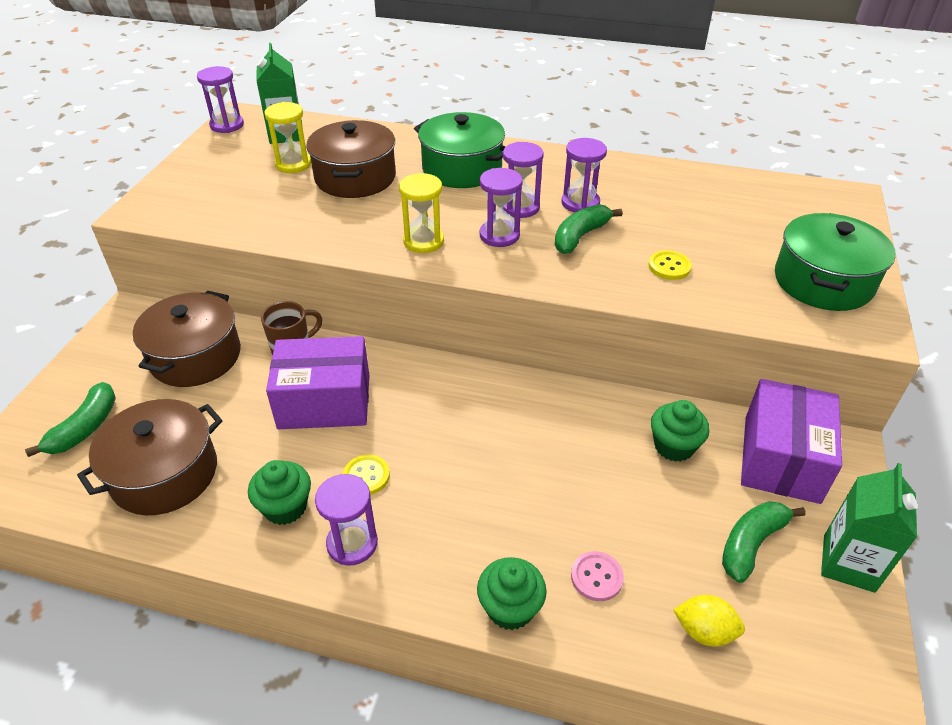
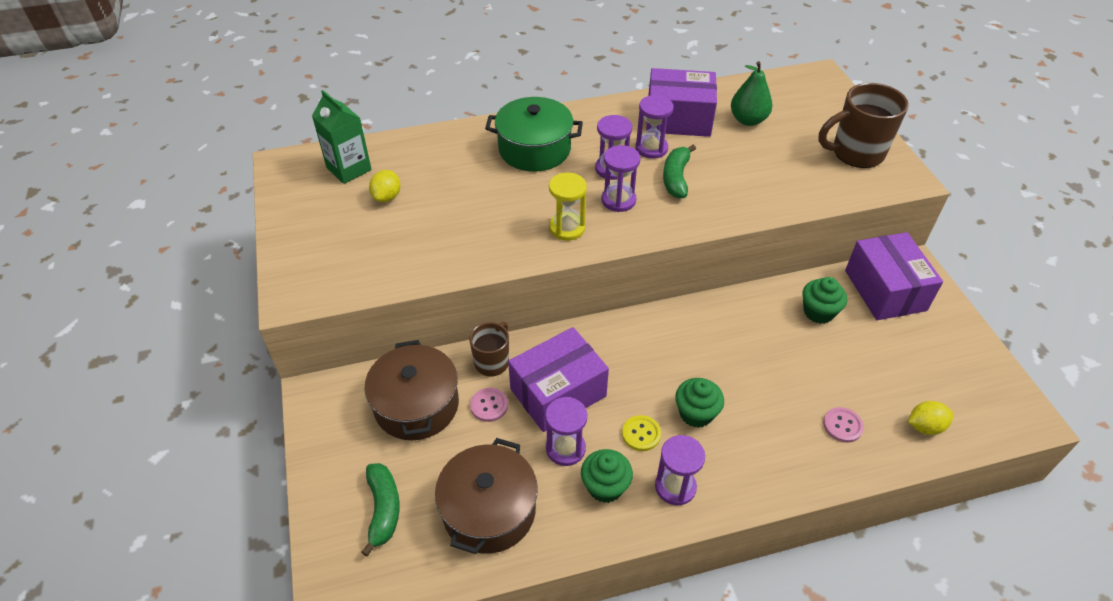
camera: 30 degrees left, 5 degrees up
(227, 125) = (281, 178): purple hourglass -> purple hourglass (565, 448)
(253, 384) = (489, 405): none -> pink button
(293, 164) = (387, 197): yellow hourglass -> yellow lemon
(355, 177) = (455, 190): brown pot -> none
(510, 608) = (810, 474): green cupcake -> green cupcake (696, 413)
(636, 187) = (678, 119): none -> purple box
(669, 267) = (755, 180): yellow button -> none
(716, 211) = (748, 120): none -> green pear
(751, 543) = (909, 357): green banana -> none
(823, 281) = (856, 153): green pot -> brown mug
(848, 563) = (966, 342): green carton -> none

